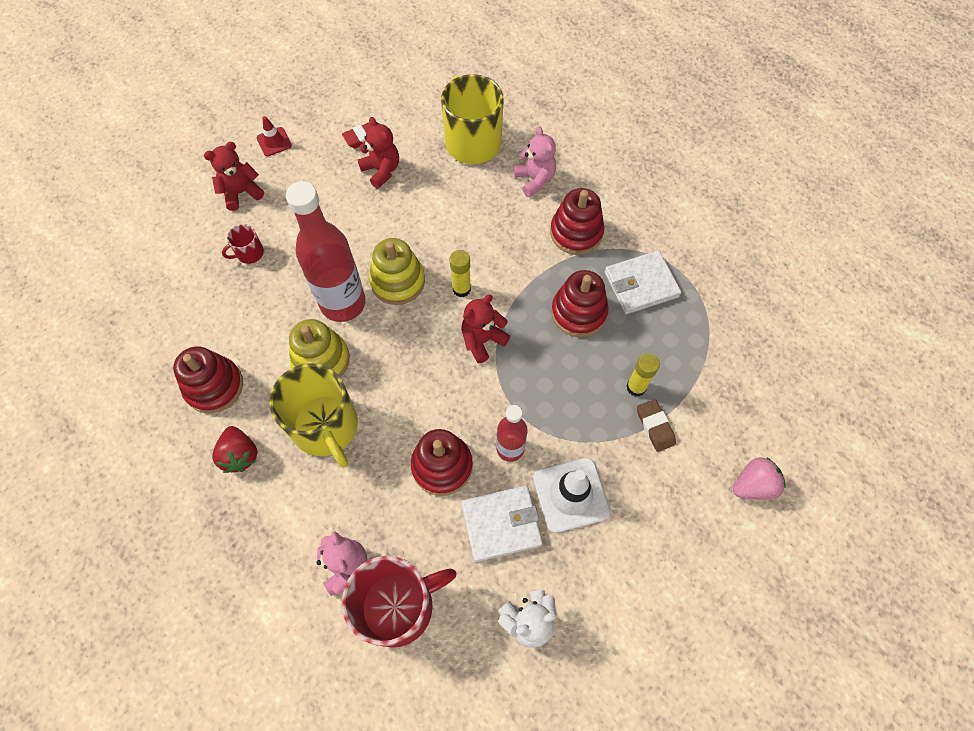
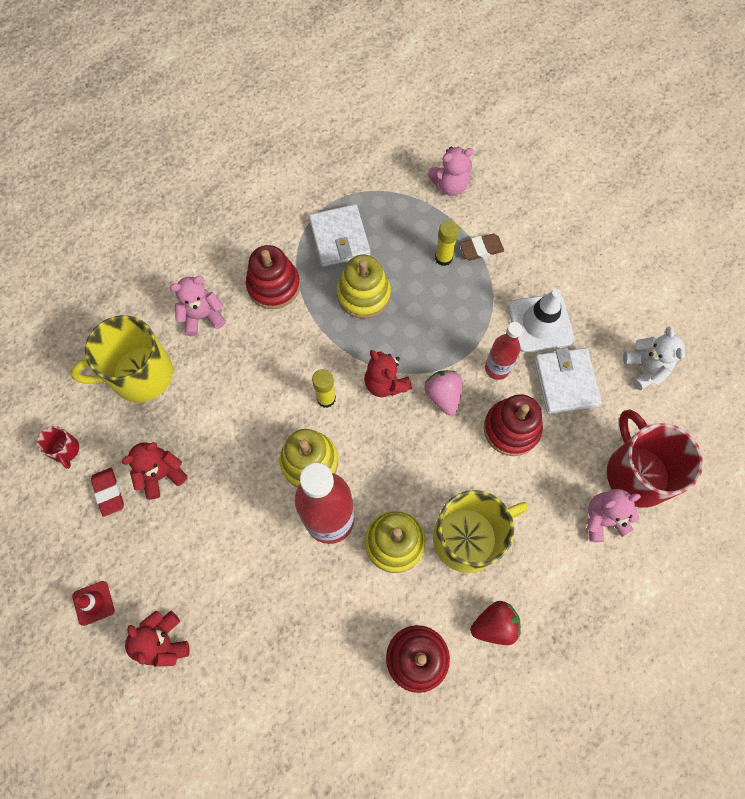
camera: 85 degrees left, 5 degrees up
(249, 253) = (252, 627): red mug -> red mug (65, 450)
(578, 312) = (363, 295): red stacking toy -> yellow stacking toy
(732, 389) = (450, 185): none -> pink teddy bear
(753, 485) = (534, 186): pink strawberry -> pink strawberry (443, 396)

